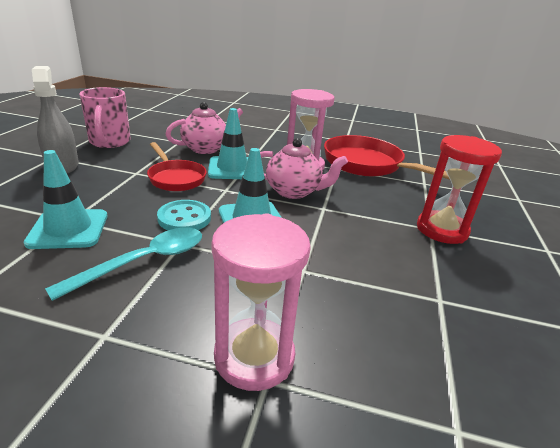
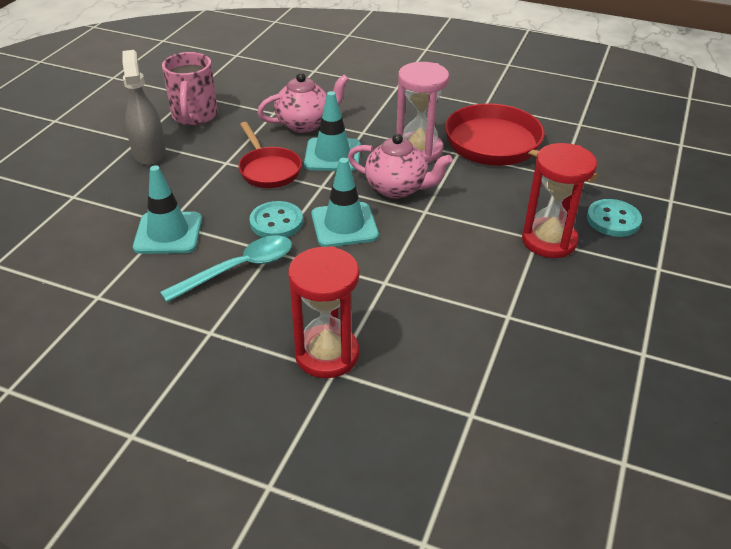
camera: 10 degrees right, 10 degrees up
(254, 356) = (327, 354): pink hourglass -> red hourglass
(484, 213) = (613, 220): none -> turquoise button

